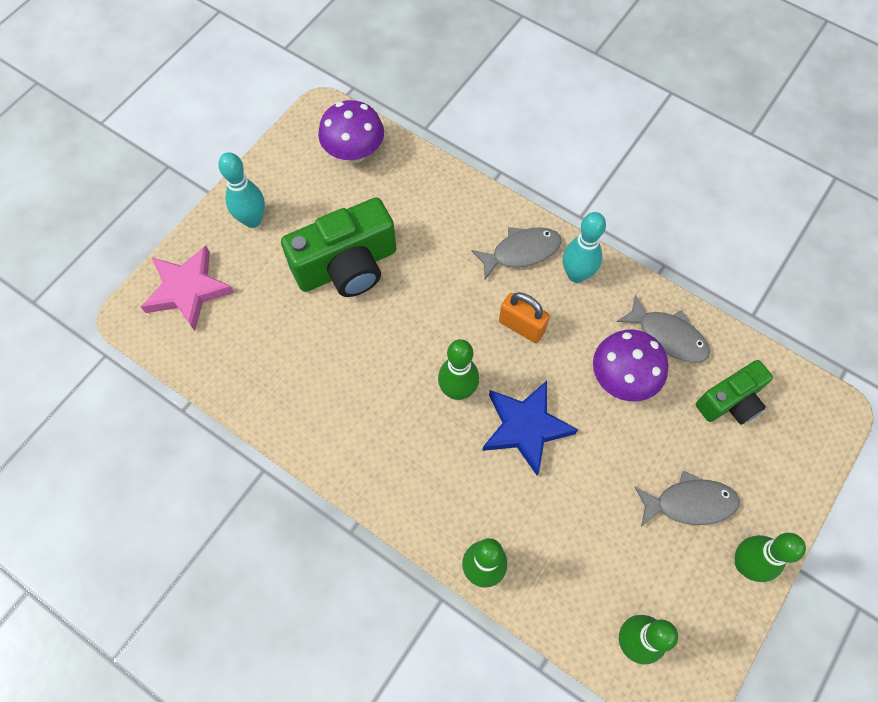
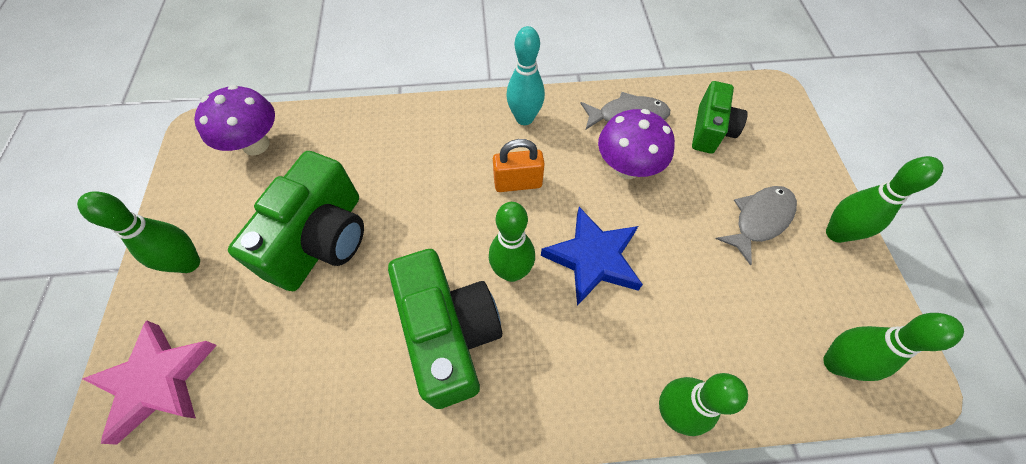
camera: 40 degrees left, 5 degrees down
(252, 220) = (189, 263): turquoise bowling pin -> green bowling pin
(379, 400) = (449, 334): none -> green camera
(521, 252) = (467, 130): grey fish -> none

